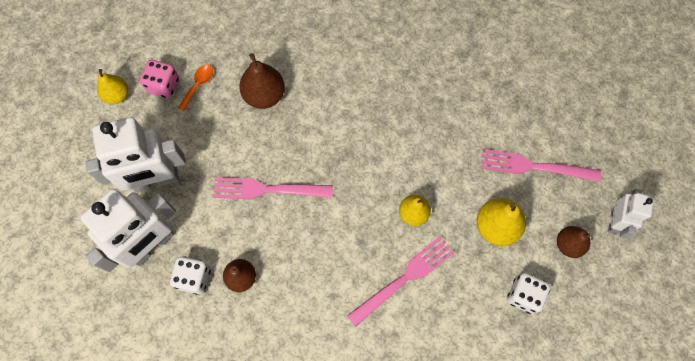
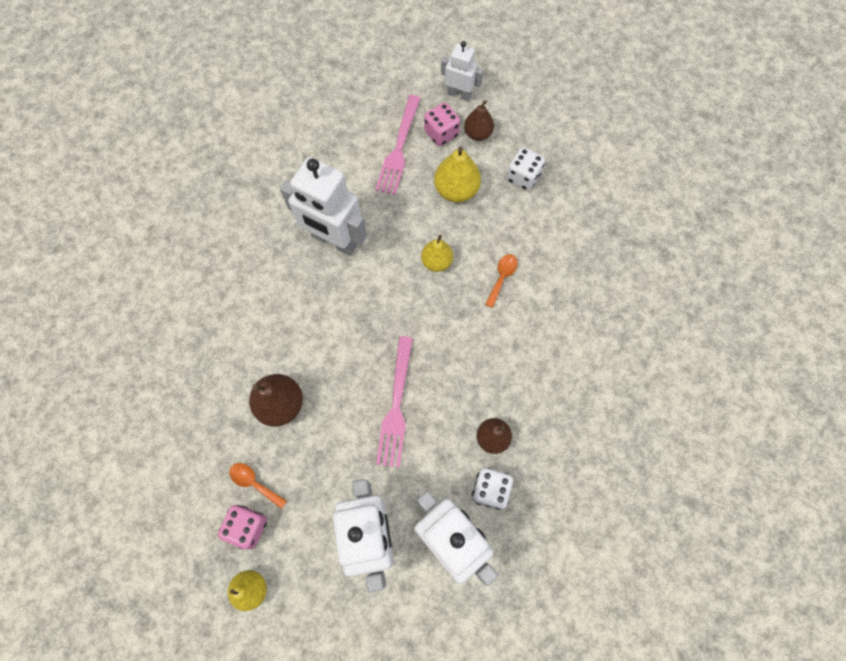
camera: 85 degrees left, 0 degrees up
(404, 278) = (502, 277): pink fork -> orange spoon
(423, 119) = (334, 240): none -> white robot
(561, 207) = (441, 133): none -> pink dice

